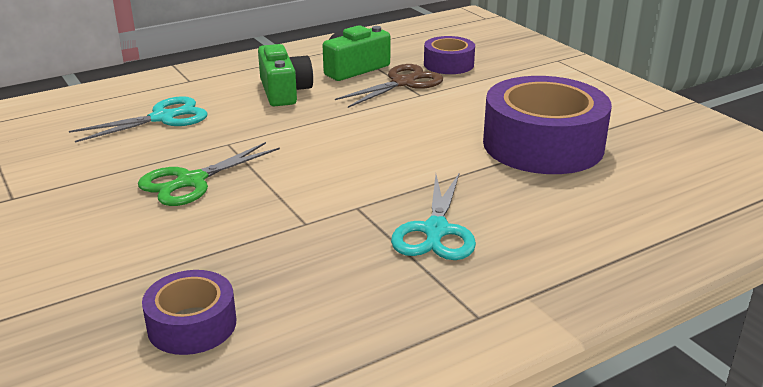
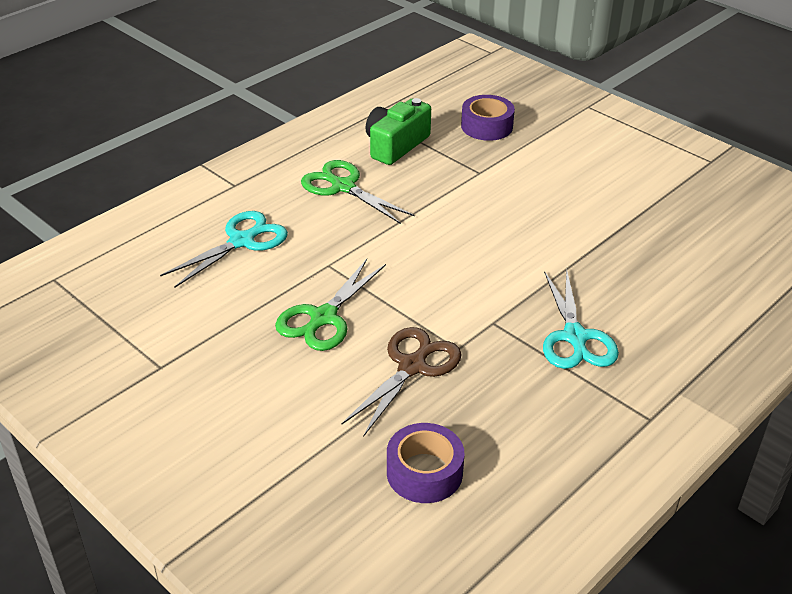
camera: 15 degrees left, 10 degrees up
(284, 91) = (343, 187): green camera -> green scissors
(403, 83) = (455, 159): brown scissors -> brown scissors (412, 366)
(543, 145) = (622, 221): purple tape -> none

